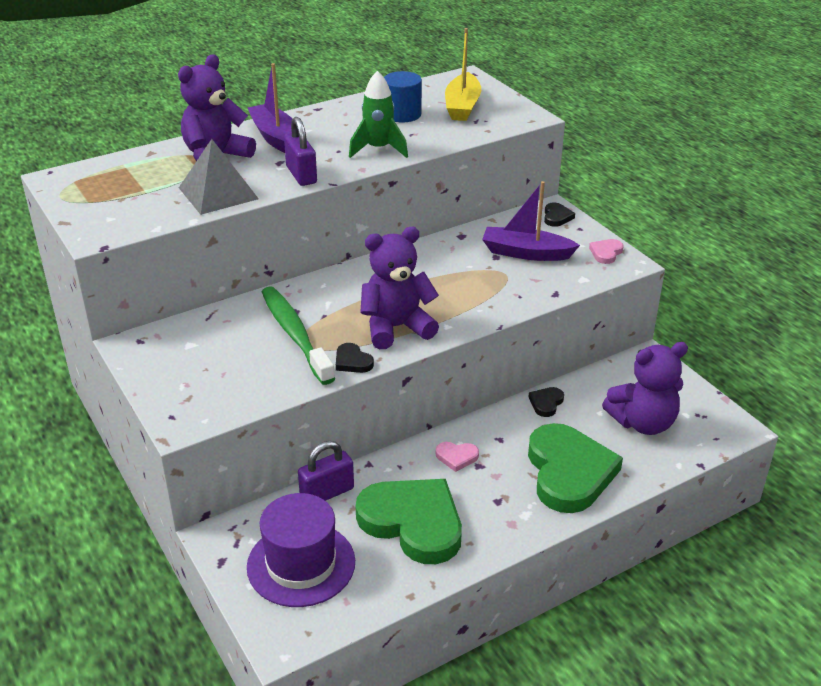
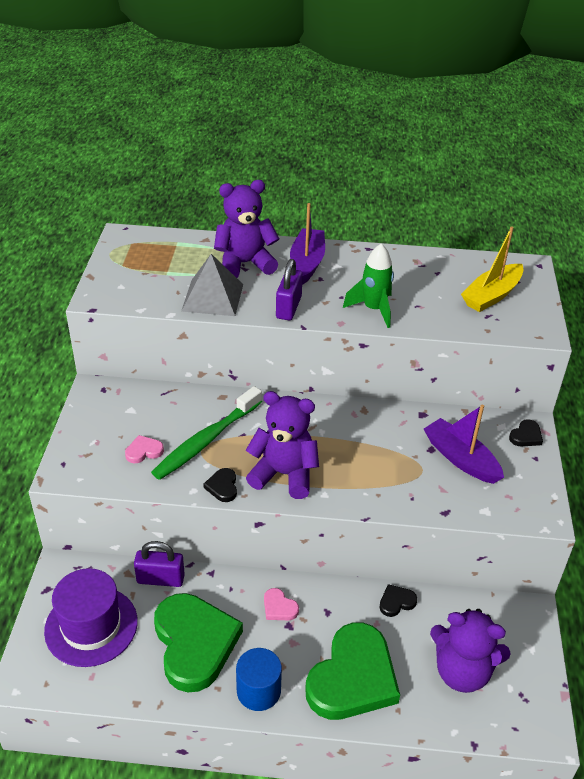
camera: 35 degrees right, 5 degrees up
(295, 335) = (206, 440): green toothbrush -> green toothbrush turned 150 degrees counterclockwise
(402, 114) = (430, 282): blue cylinder -> blue cylinder (258, 691)
(606, 253) = (534, 495): pink heart -> pink heart (144, 451)

